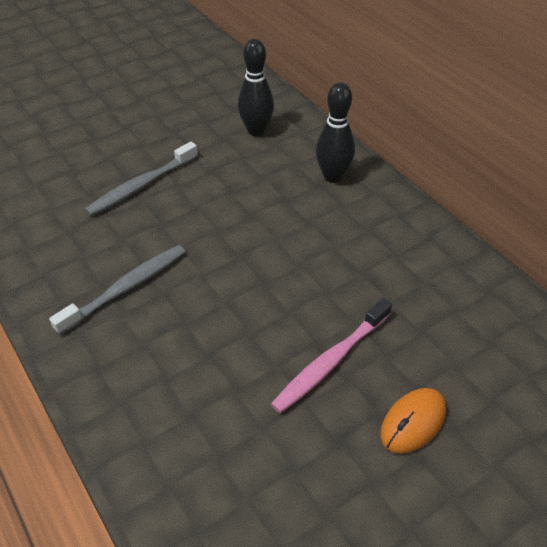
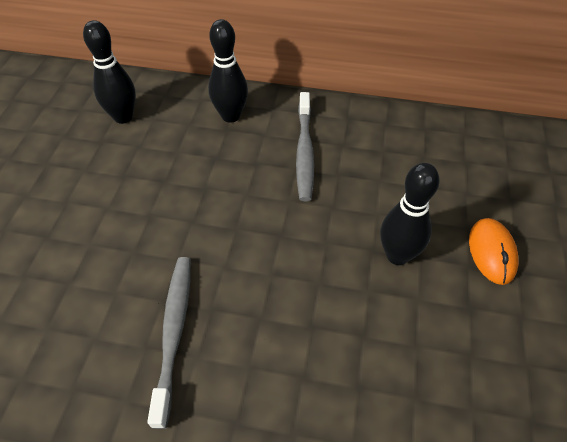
camera: 45 degrees left, 5 degrees up
(141, 185) = (72, 232): grey toothbrush -> grey toothbrush (304, 152)
(330, 361) = (397, 255): pink toothbrush -> black bowling pin

